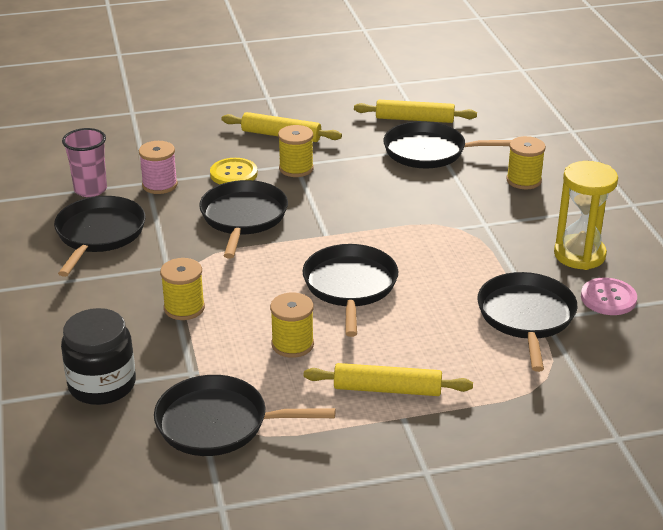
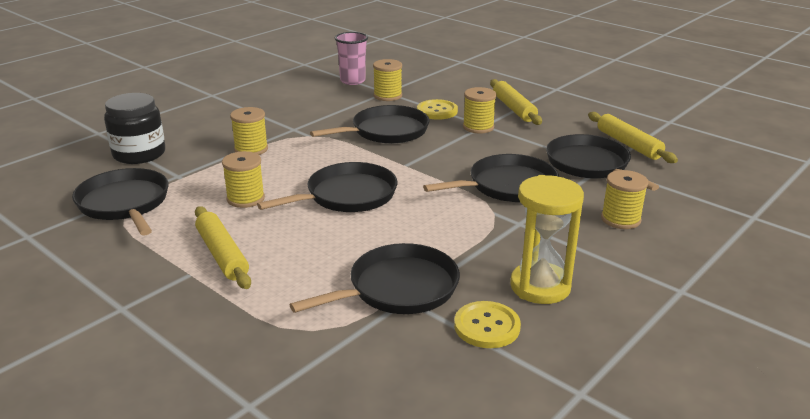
camera: 55 degrees right, 5 degrees down
(99, 234) = (305, 99): black pan -> black pan (508, 186)
(160, 185) = (387, 96): pink spool -> yellow spool
(608, 298) = (487, 326): pink button -> yellow button

